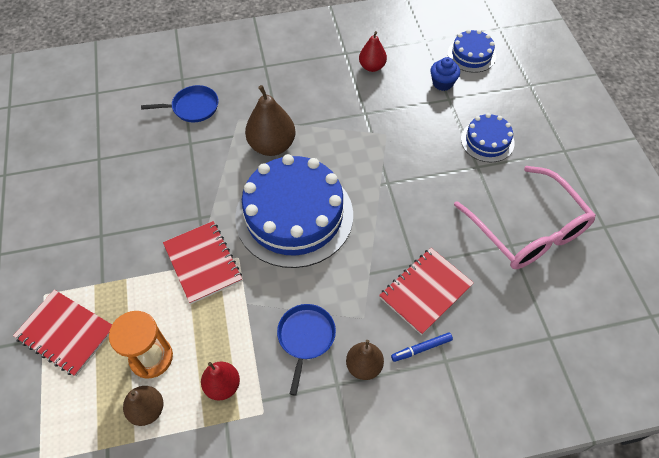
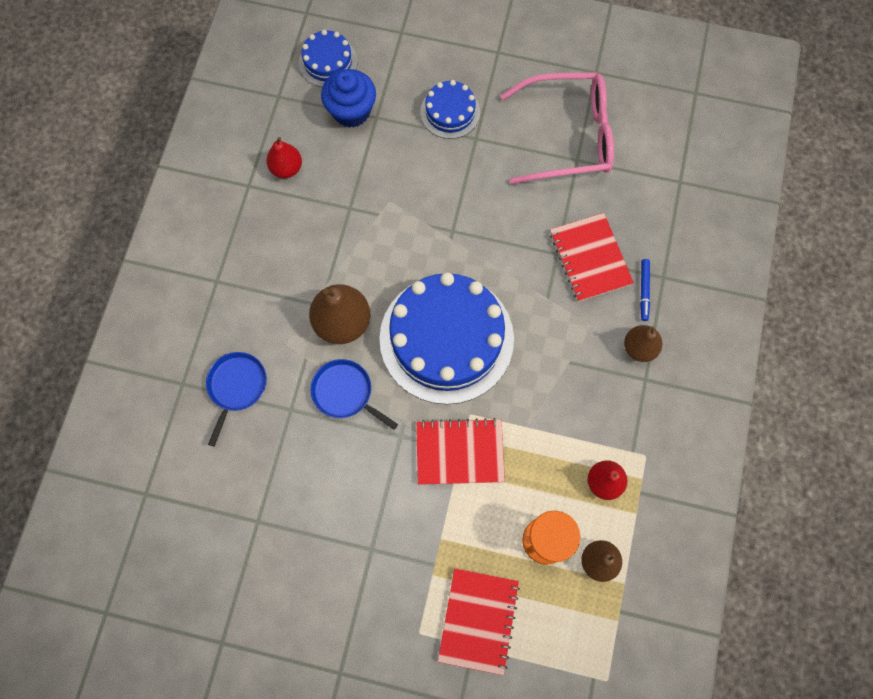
camera: 65 degrees left, 15 degrees up
(66, 333) = (478, 620): red notebook -> red notebook turned 45 degrees counterclockwise
(306, 337) = (588, 386): blue pan -> blue pan (345, 392)
(442, 83) = (351, 111): blue cupcake -> blue cupcake, size x1.52

